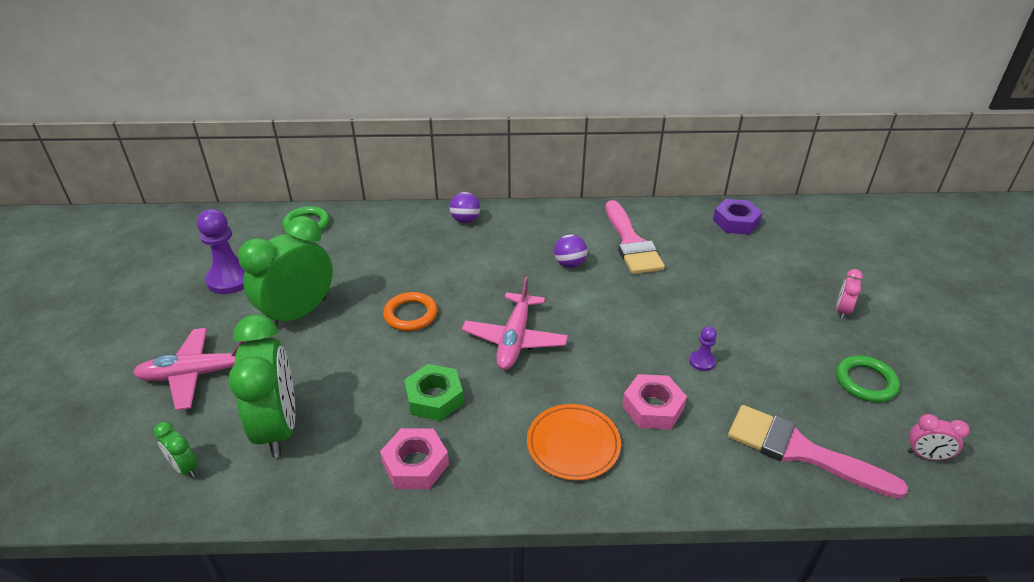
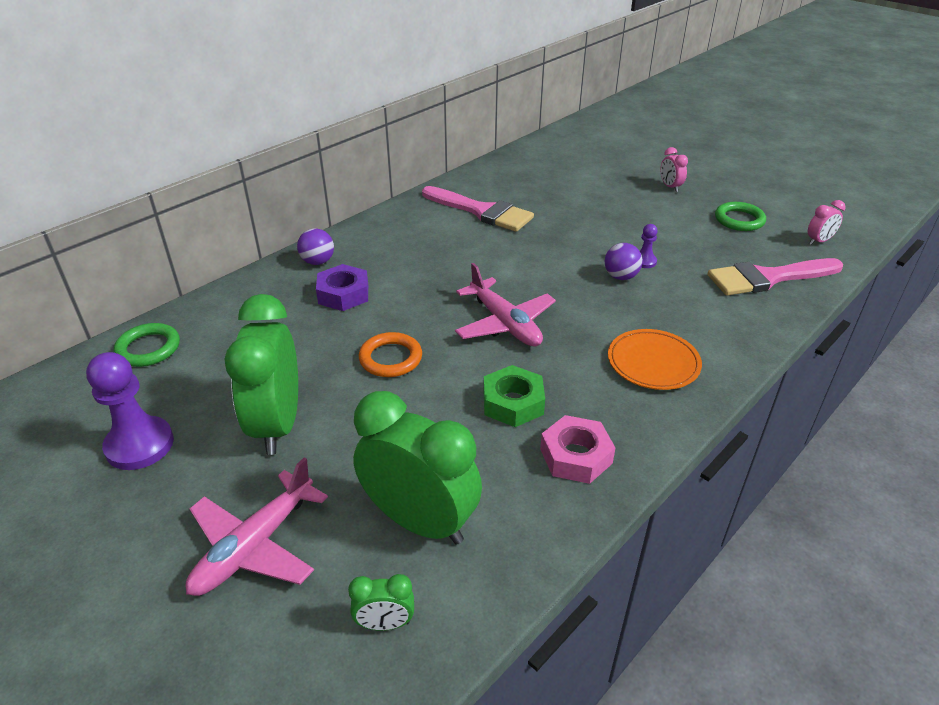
camera: 45 degrees left, 0 degrees up
(569, 264) = (460, 249): purple ball -> purple ball (621, 277)
(653, 407) = (661, 307): pink nut -> none
(736, 222) = (530, 163): purple nut -> purple nut (343, 294)

